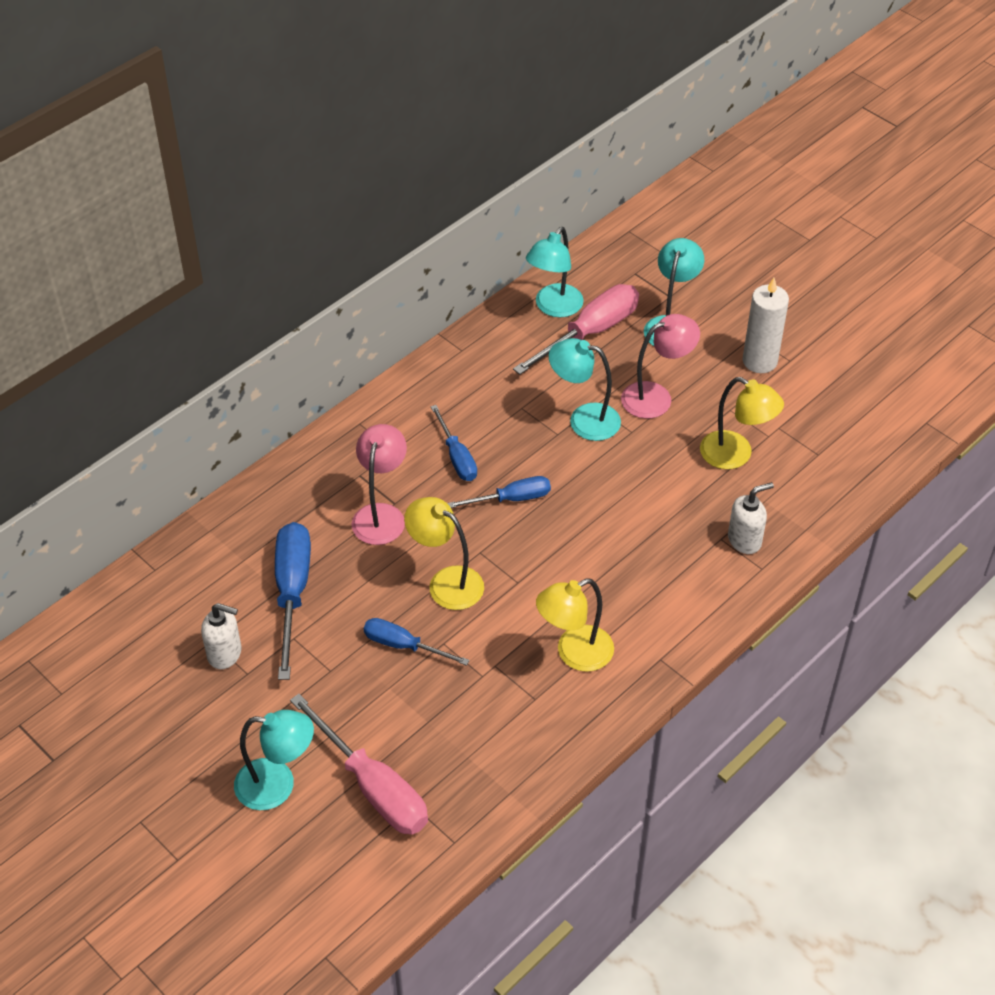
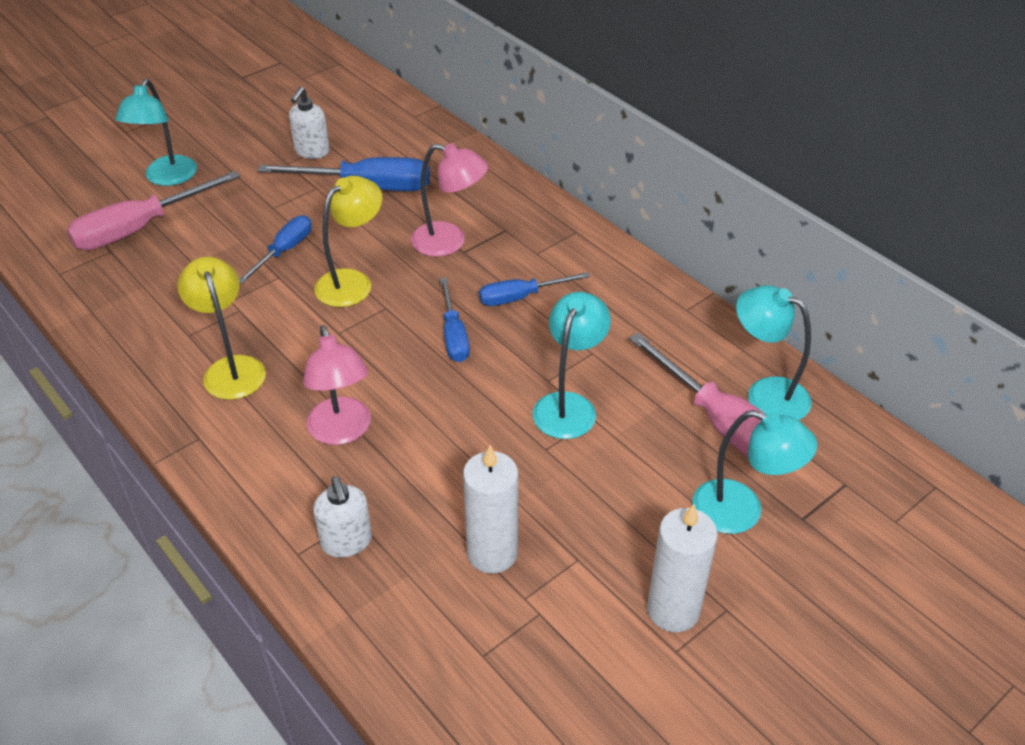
camera: 95 degrees right, 5 degrees down
(656, 397) = (605, 480): pink lamp -> pink lamp (342, 432)
(735, 455) = (492, 553): yellow lamp -> white candle

